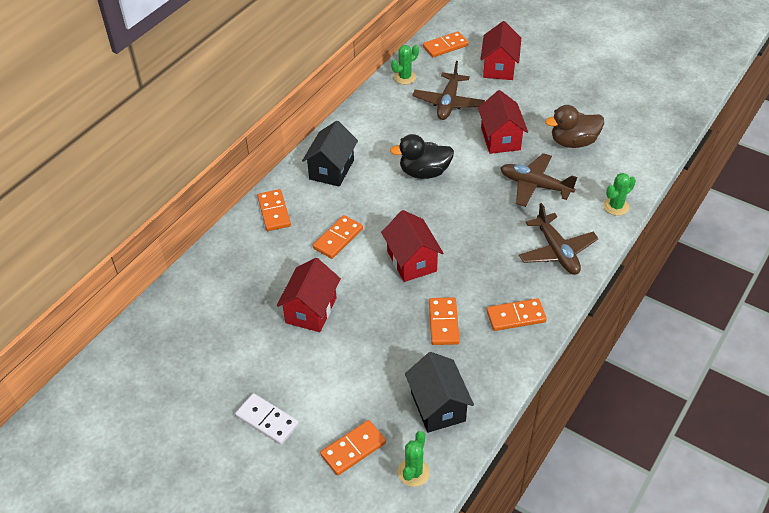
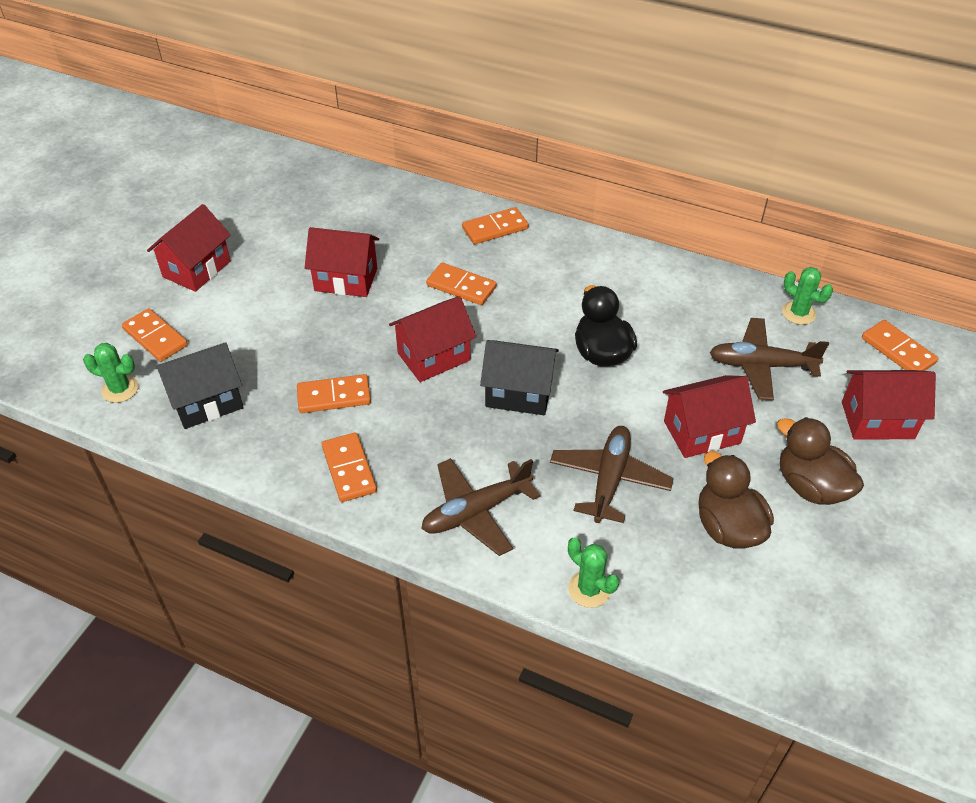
camera: 80 degrees right, 0 degrees up
(267, 420) = (197, 269): white domino -> red house
(331, 169) = (581, 265): black house -> black house (519, 393)
(545, 104) = (810, 486): none -> brown duck

